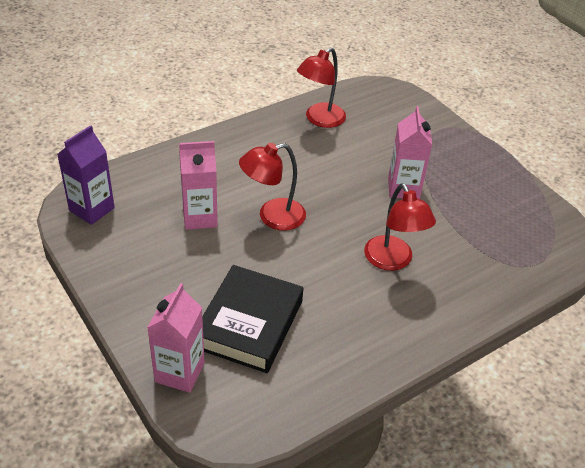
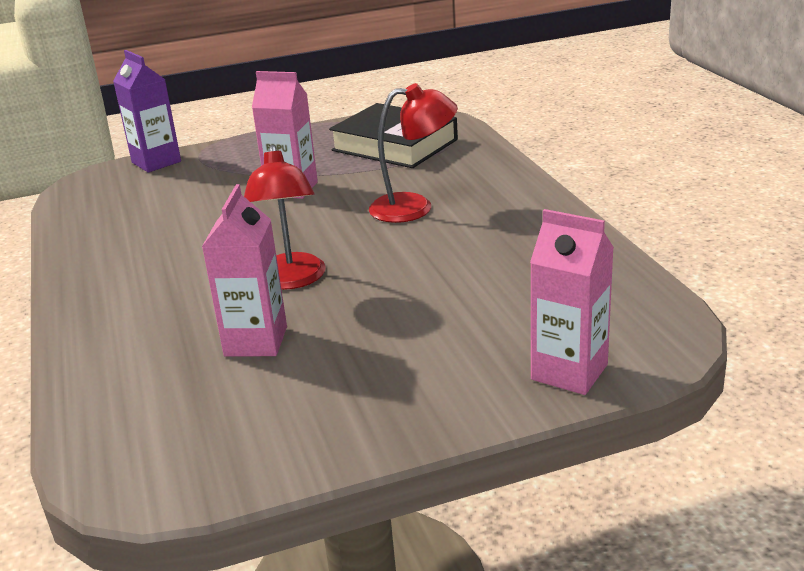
camera: 70 degrees left, 15 degrees down
(92, 209) = (164, 458): purple carton -> purple carton (156, 162)
(249, 324) = (491, 311): black book -> black book (394, 145)
(319, 119) = (109, 230): red lamp -> none

